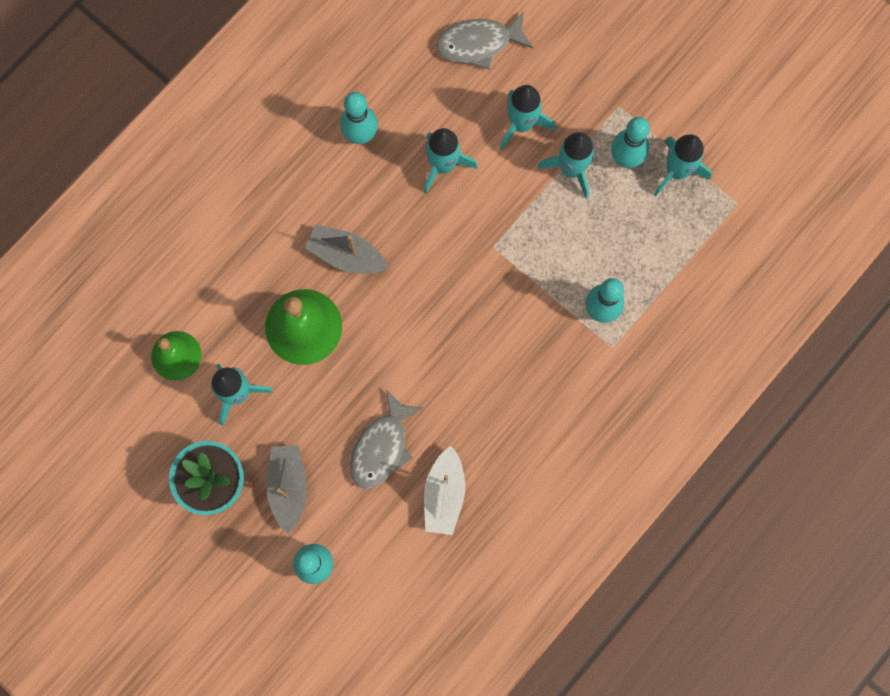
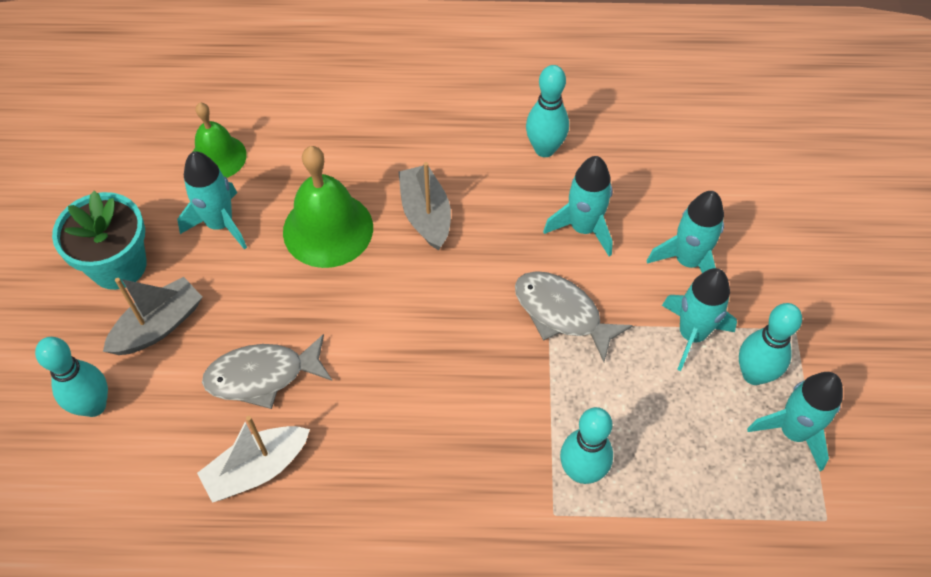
camera: 50 degrees right, 20 degrees down
(478, 43) = (720, 175): grey fish -> grey fish (562, 313)

